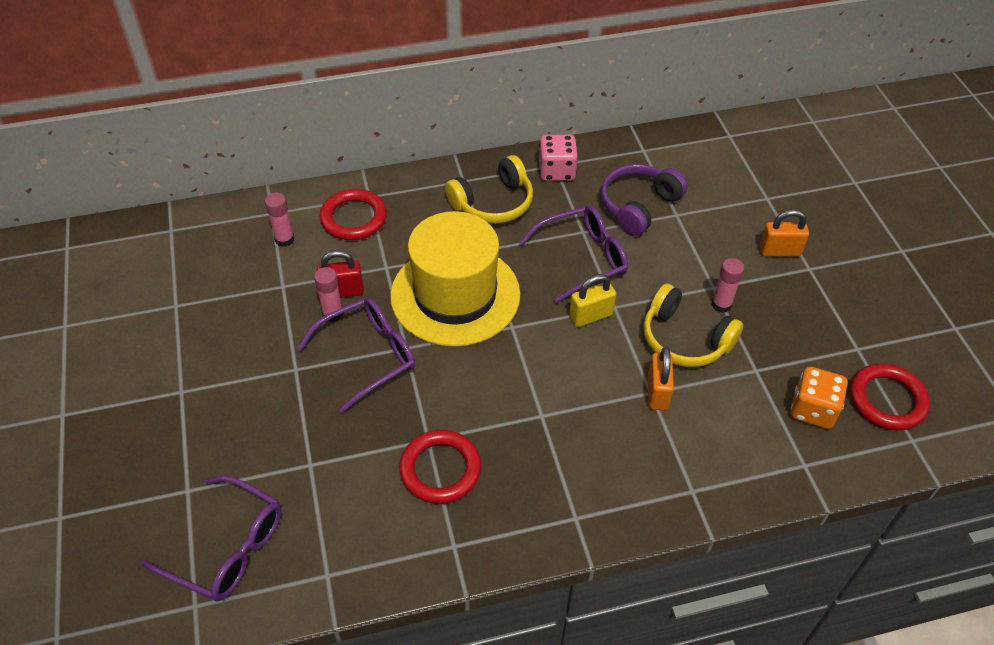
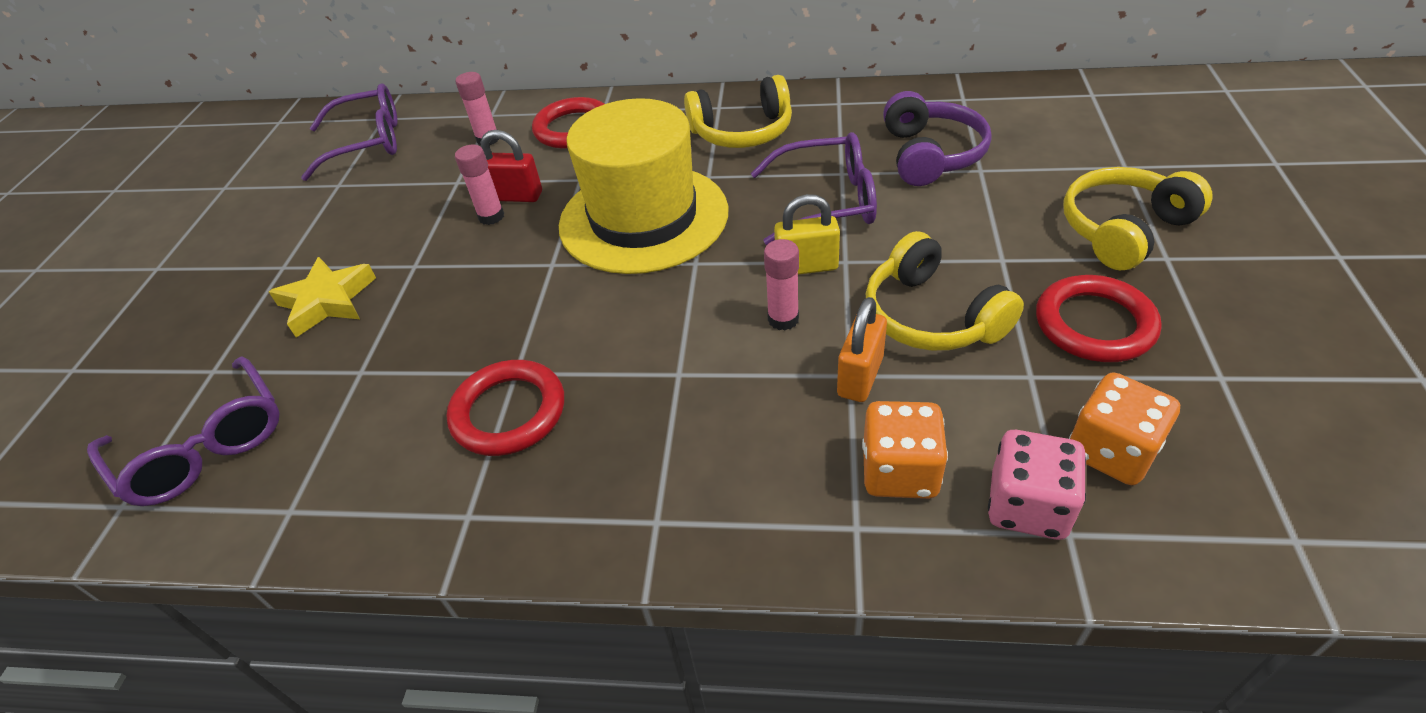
camera: 25 degrees right, 5 degrees down
(243, 413) = (327, 301): none -> yellow star
(368, 356) = (503, 266): purple glasses -> purple glasses (368, 143)
(556, 171) = (838, 109): pink dice -> pink dice (1027, 506)
(638, 206) = (930, 155): purple headphones -> purple headphones turned 120 degrees clockwise
(703, 450) = (899, 471): none -> orange dice
(721, 304) = (1006, 282): pink glue stick -> pink glue stick (783, 319)
(779, 251) = (1123, 230): orange padlock -> yellow headphones
(887, 400) = (1259, 464): red ring -> red ring (1094, 324)

